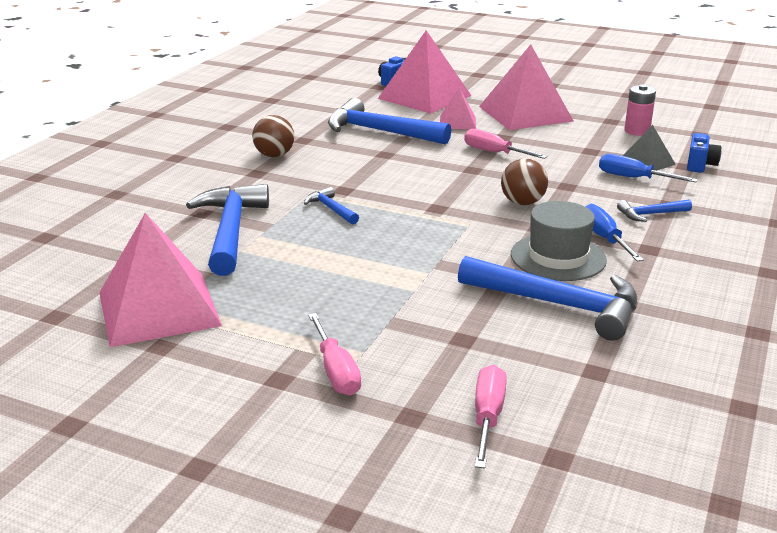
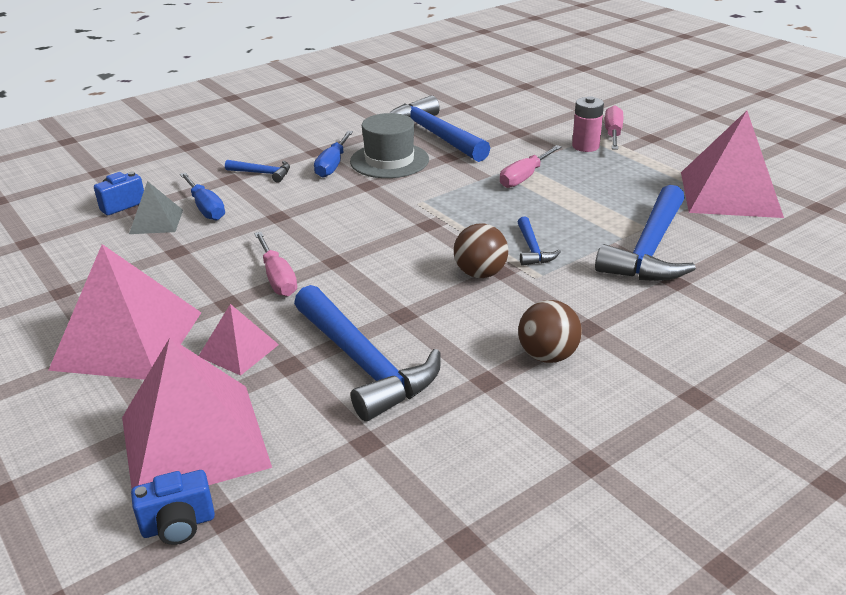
camera: 150 degrees left, 5 degrees up
(488, 416) = (543, 102): pink screwdriver -> pink screwdriver (524, 177)
(522, 203) = (345, 209): brown ball -> brown ball (480, 273)
(637, 131) = (74, 265): pink battery -> pink battery (585, 146)

